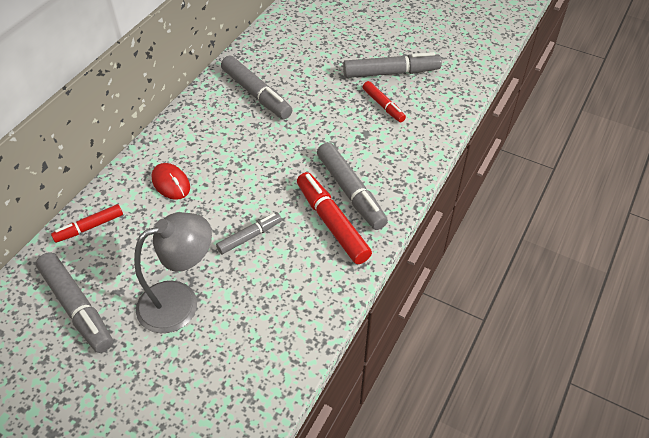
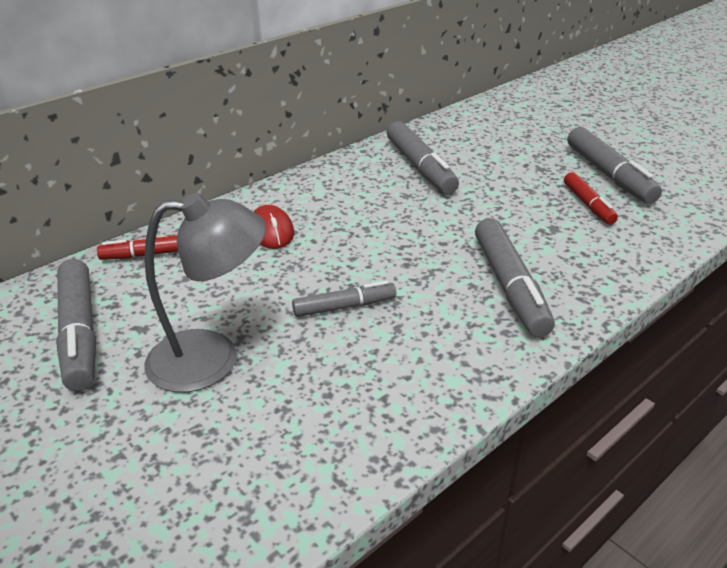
camera: 20 degrees right, 15 degrees down
(332, 223) = (469, 316): red marker -> none
(391, 73) = (609, 175): grey marker -> grey marker turned 60 degrees clockwise

